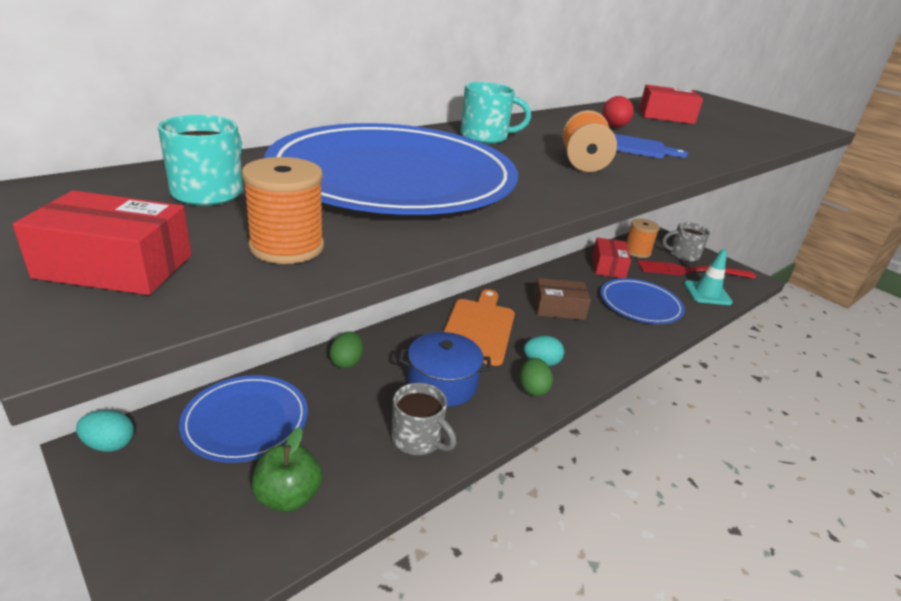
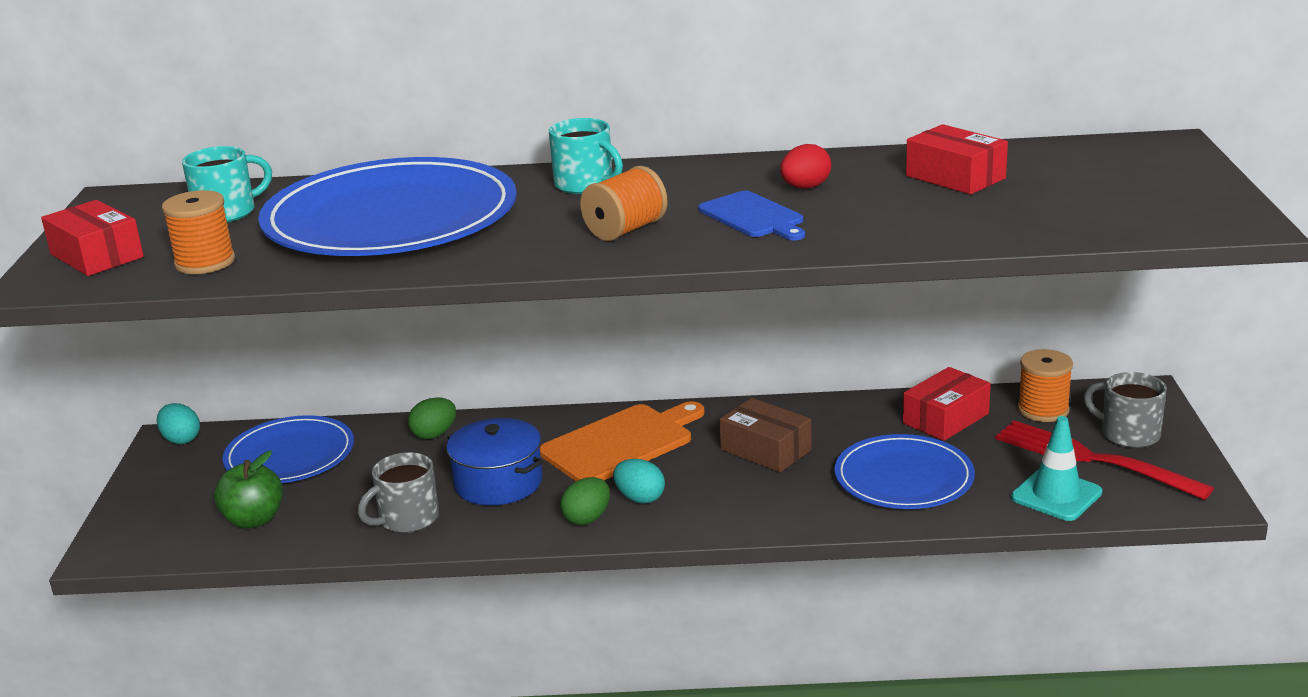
camera: 45 degrees right, 5 degrees down
(418, 439) = (407, 519): grey mug -> grey mug turned 60 degrees clockwise

